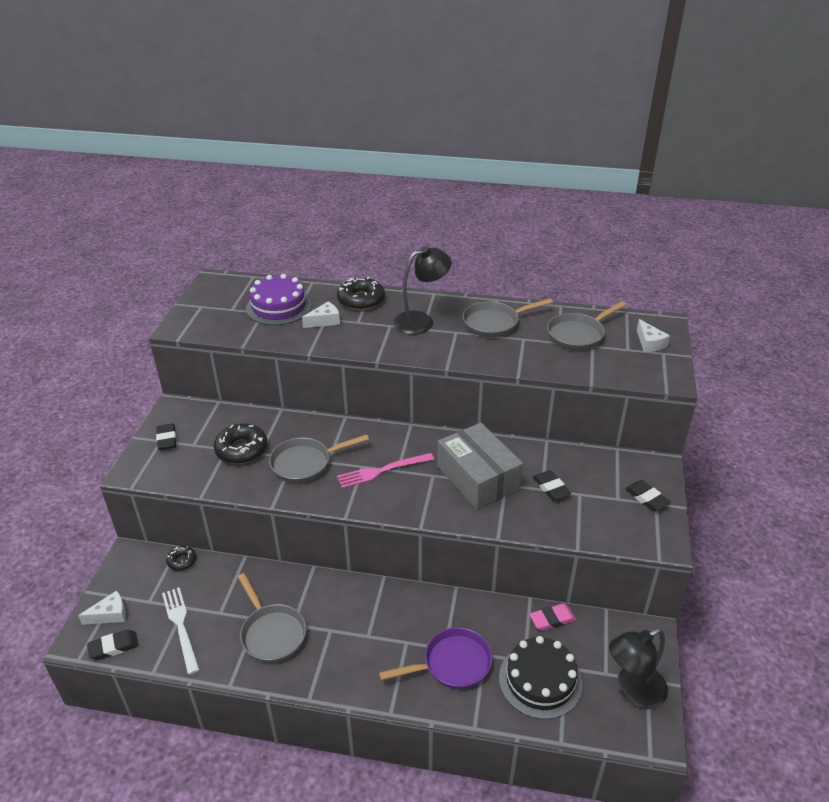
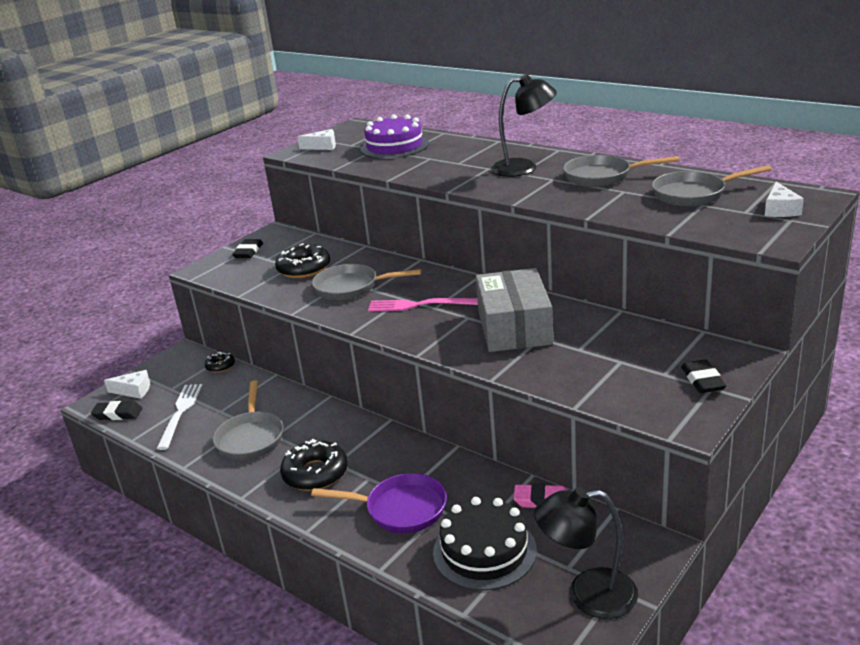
camera: 30 degrees right, 10 degrees down
(325, 321) = (427, 159): white cheese -> white cheese (322, 146)
(361, 300) = (478, 148): black donut -> black donut (315, 473)
(551, 488) = (590, 350): black eraser -> none

